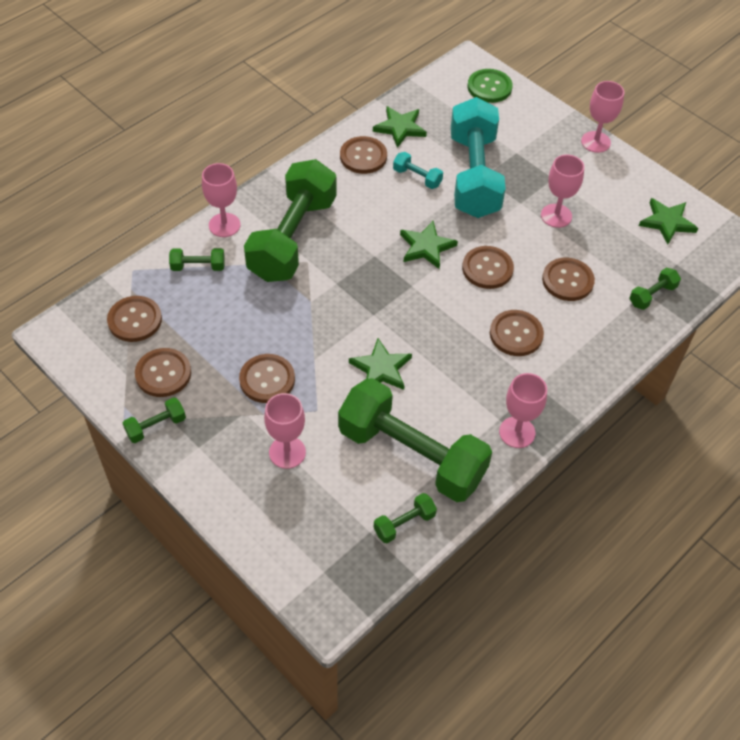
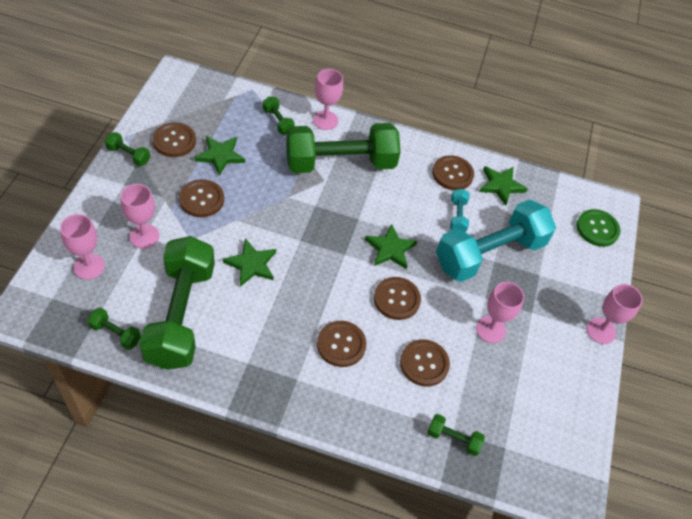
camera: 55 degrees right, 0 degrees up
(135, 320) = (210, 108): brown button -> none
(517, 432) = (241, 381): pink goblet -> pink goblet (89, 266)
(667, 222) = (549, 423): green star -> green star (220, 155)

